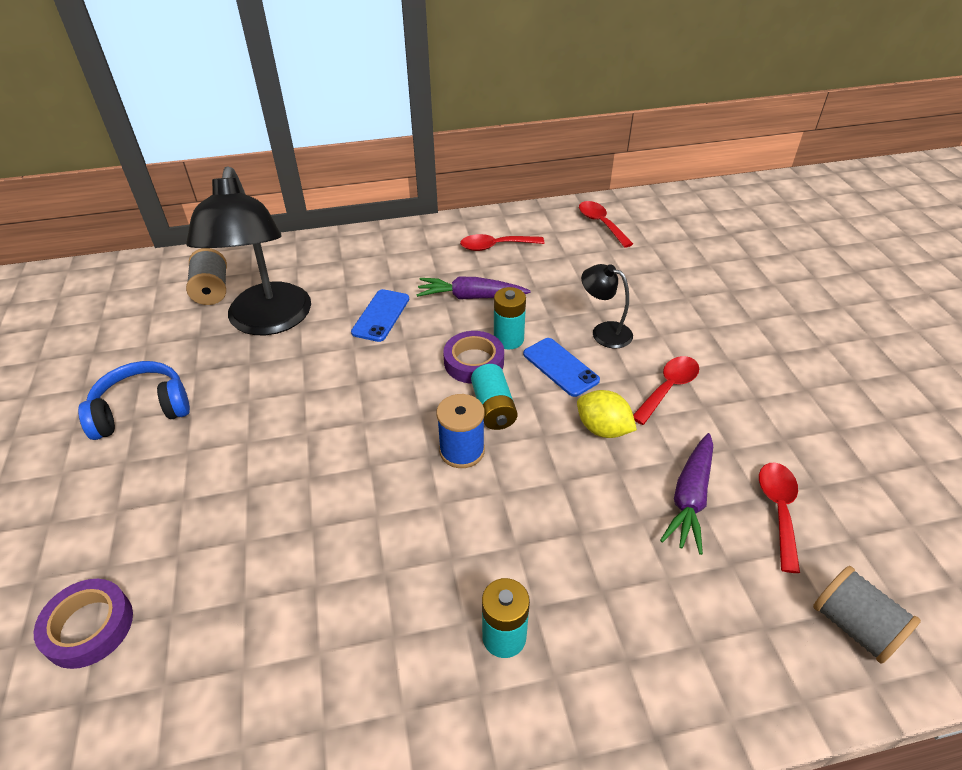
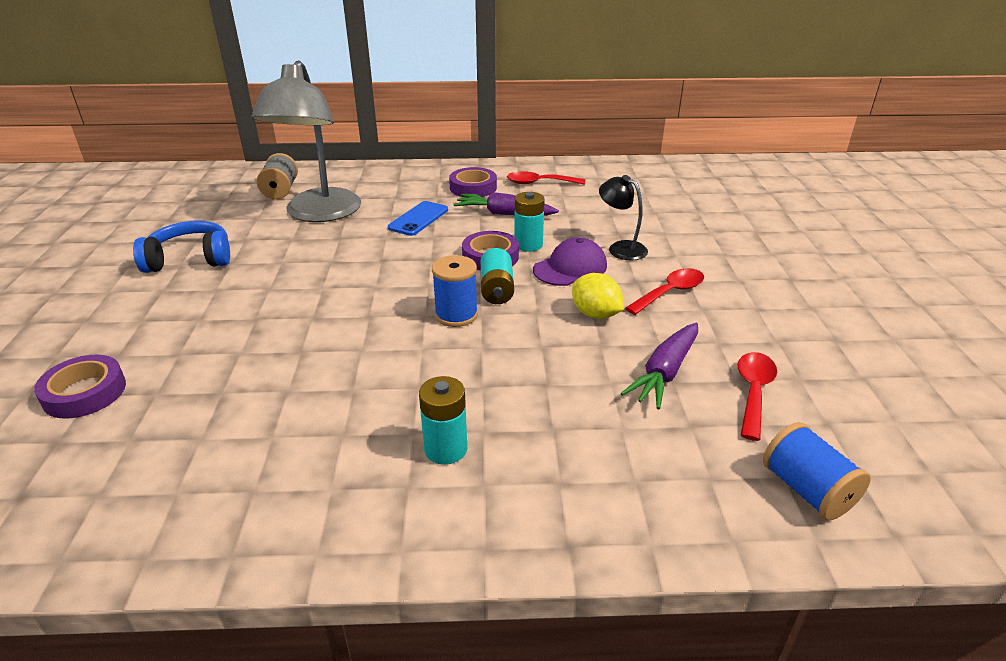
camera: 10 degrees right, 10 degrees down
(268, 321) = (319, 214): black lamp -> grey lamp
(426, 261) = (473, 188): none -> purple tape
(560, 367) = (570, 268): blue phone -> purple cap
(601, 224) = (644, 176): red spoon -> none
(854, 626) = (806, 490): grey spool -> blue spool

